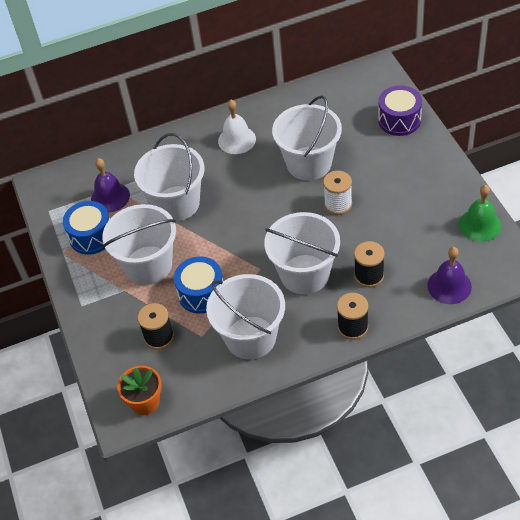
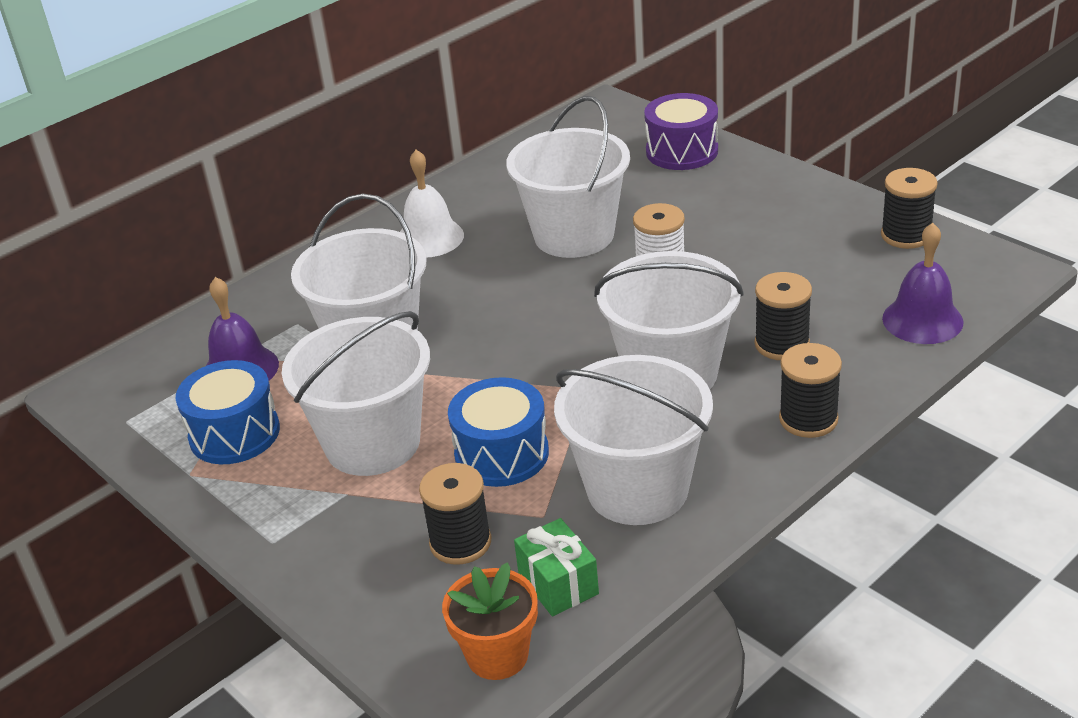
camera: 25 degrees left, 15 degrees down
(189, 375) = (558, 584): none -> green gift
(479, 225) = (906, 235): green bell -> black spool

